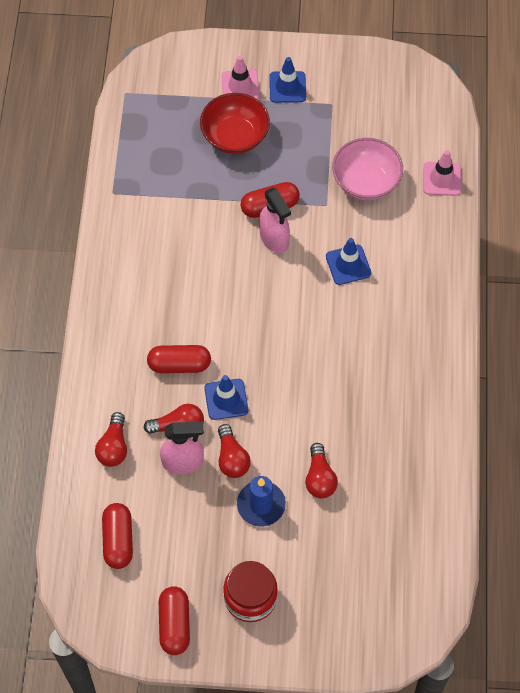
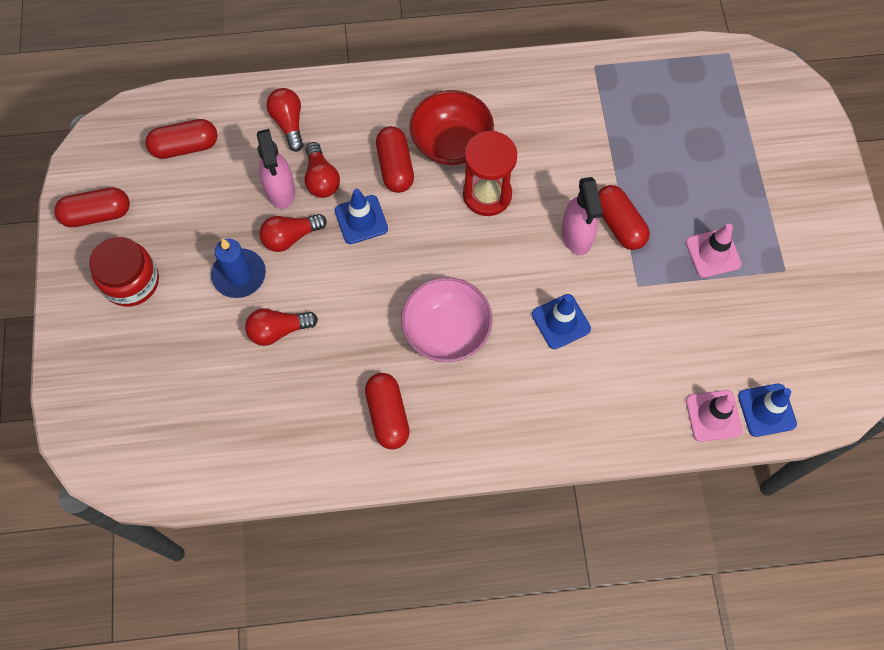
camera: 80 degrees right, 5 degrees up
(113, 447) = (288, 123): red light bulb -> red light bulb turned 75 degrees clockwise
(222, 298) = (487, 195): none -> red hourglass
(235, 136) = (705, 172): red bowl -> red bowl (451, 143)
(240, 86) = (777, 166): pink traffic cone -> pink traffic cone (713, 253)
(274, 239) = (576, 236): pink spray bottle -> pink spray bottle turned 60 degrees counterclockwise
(287, 87) = (793, 217): blue traffic cone -> blue traffic cone (766, 410)
(366, 182) = (683, 325): pink bowl -> pink bowl (446, 331)
(408, 403) = (387, 415): none -> red capsule

